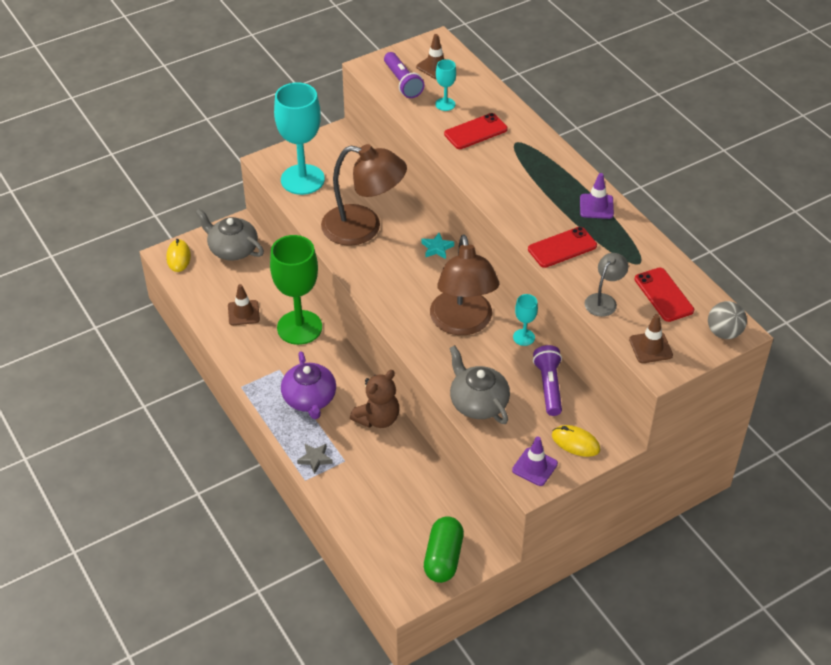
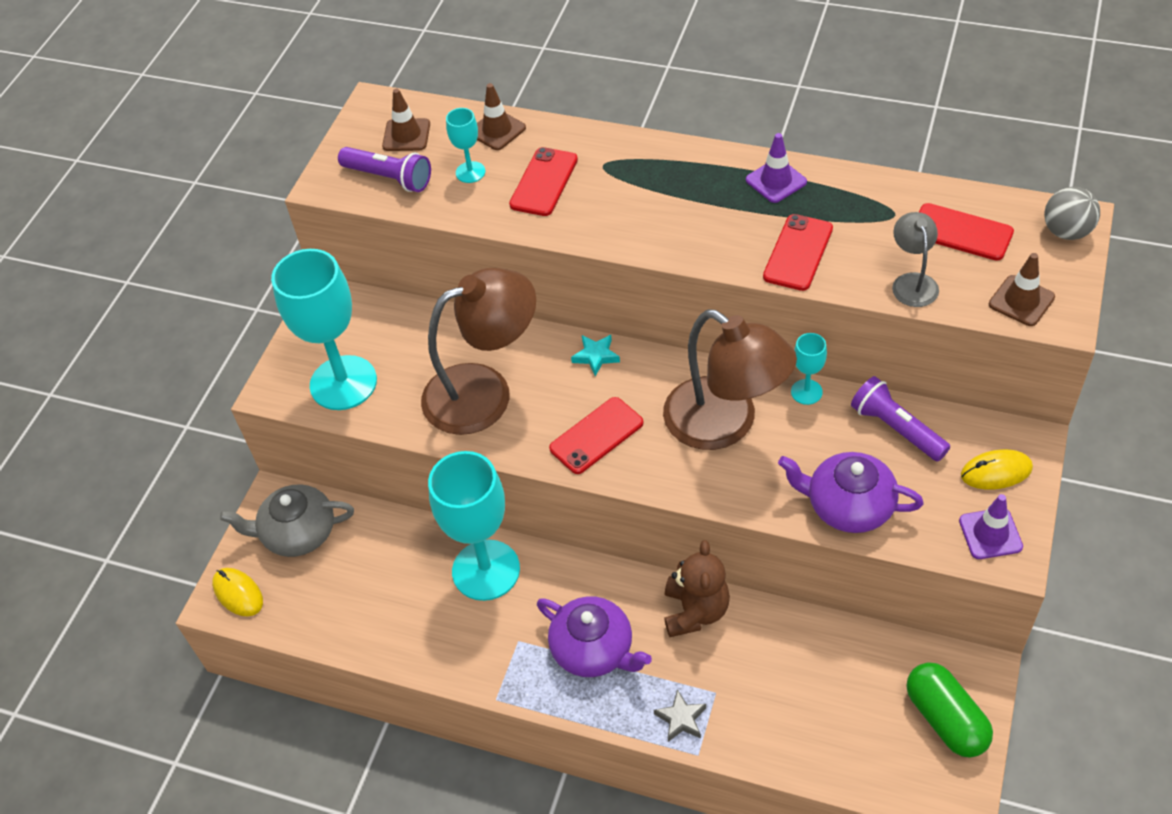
camera: 35 degrees left, 5 degrees up
(243, 313) = (398, 603): brown traffic cone -> brown traffic cone (497, 130)
(299, 327) = (486, 570): green goblet -> turquoise goblet
(393, 285) = (596, 436): none -> red phone
(478, 402) = (848, 506): grey teapot -> purple teapot

